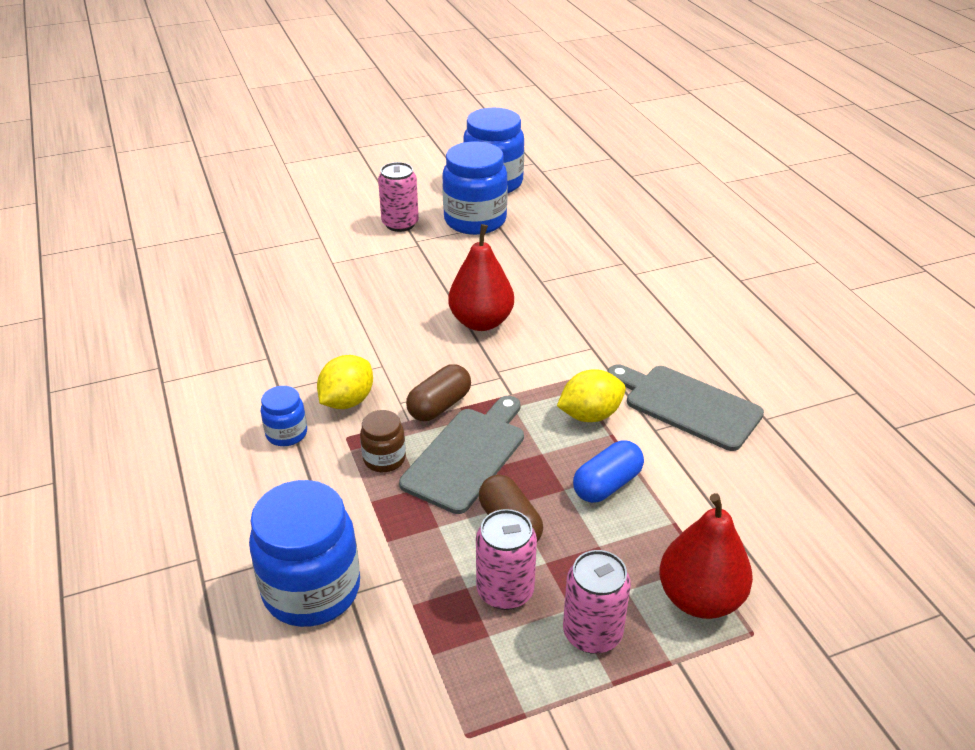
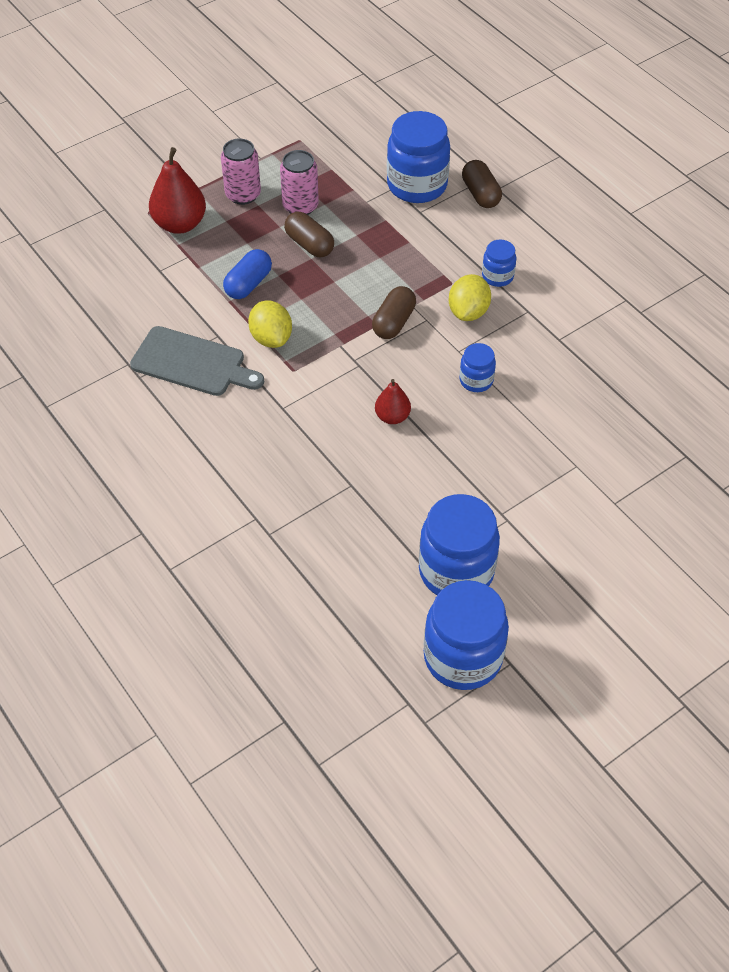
camera: 165 degrees right, 15 degrees up
(228, 553) = (480, 194): none -> brown capsule
(380, 336) = (476, 380): none -> blue jar
(384, 459) = (415, 272): brown jar -> none
(400, 224) = (539, 545): pink can -> none
(466, 455) = (356, 286): grey cutting board -> none
(481, 322) = (392, 417): red pear -> red pear, size x0.57
(590, 415) = (271, 338): yellow lemon -> yellow lemon turned 75 degrees counterclockwise

